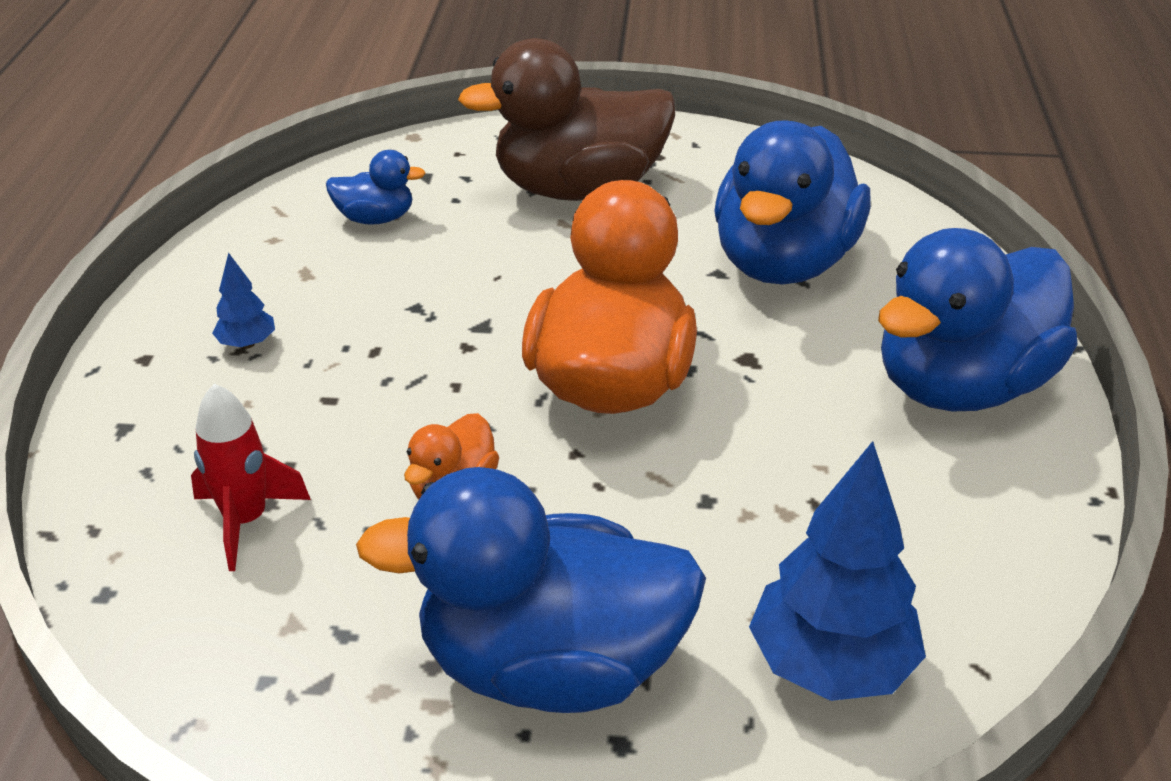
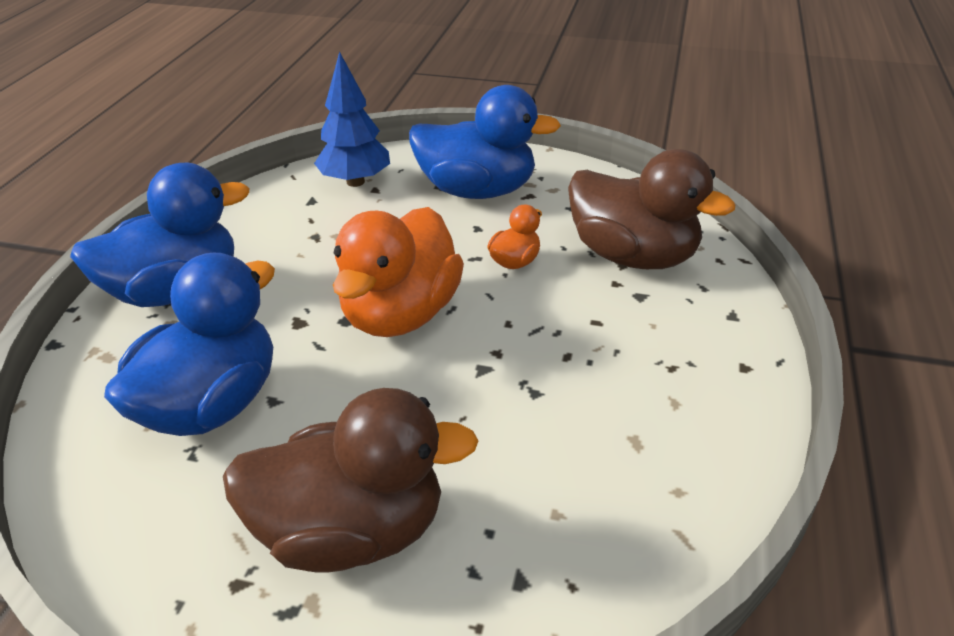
camera: 170 degrees left, 0 degrees up
(246, 521) = (633, 256): red rocket -> brown duck
(247, 344) = (667, 371): blue tree -> none
(375, 218) = (576, 510): blue duck -> none

